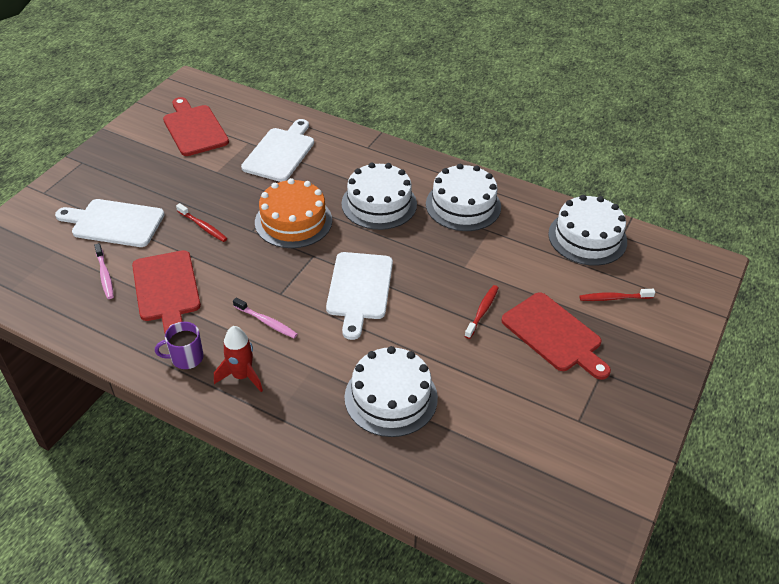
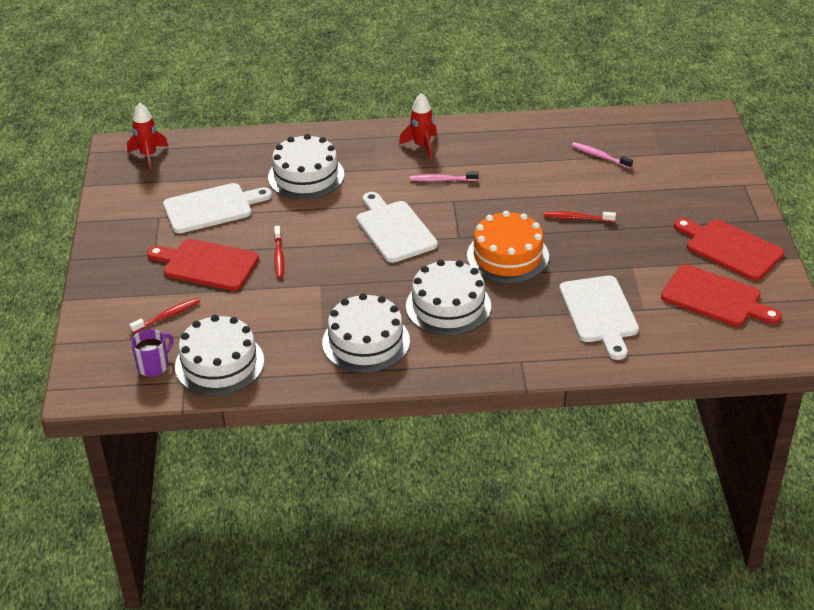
camera: 150 degrees right, 5 degrees down
(114, 223) = (650, 189): white cutting board -> white cutting board (212, 208)
(166, 289) = (542, 167): red cutting board -> red cutting board (730, 248)
(186, 358) = (472, 139): purple mug -> purple mug (154, 365)
(552, 534) = (148, 155): none -> red rocket

